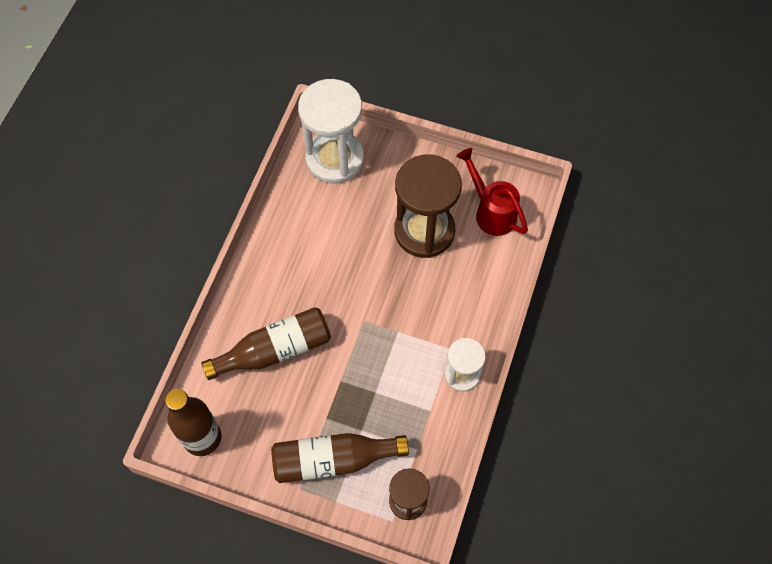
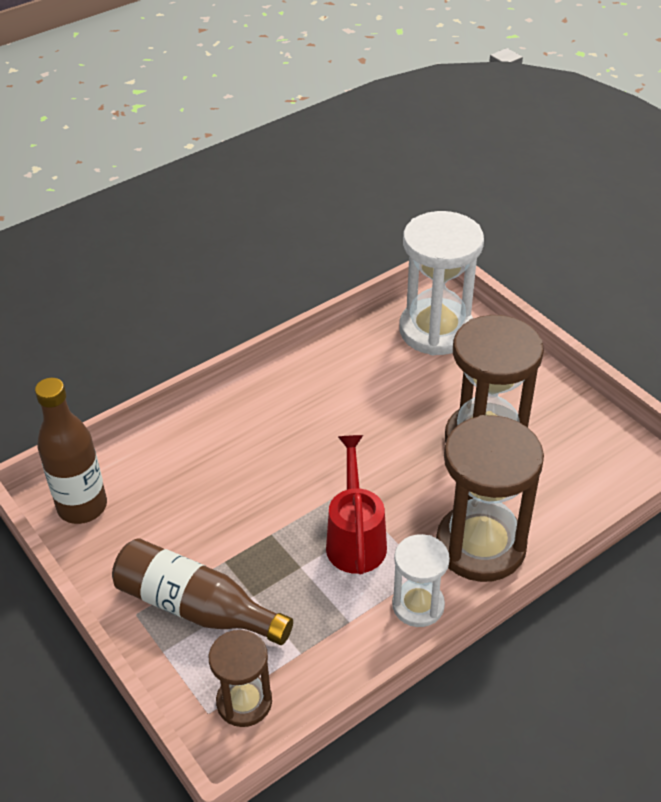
camera: 35 degrees right, 20 degrees down
(275, 350) = (226, 467): brown bottle -> none
(471, 311) = (480, 545): none -> brown hourglass
(491, 211) = (583, 459): red watering can -> red watering can (355, 538)

